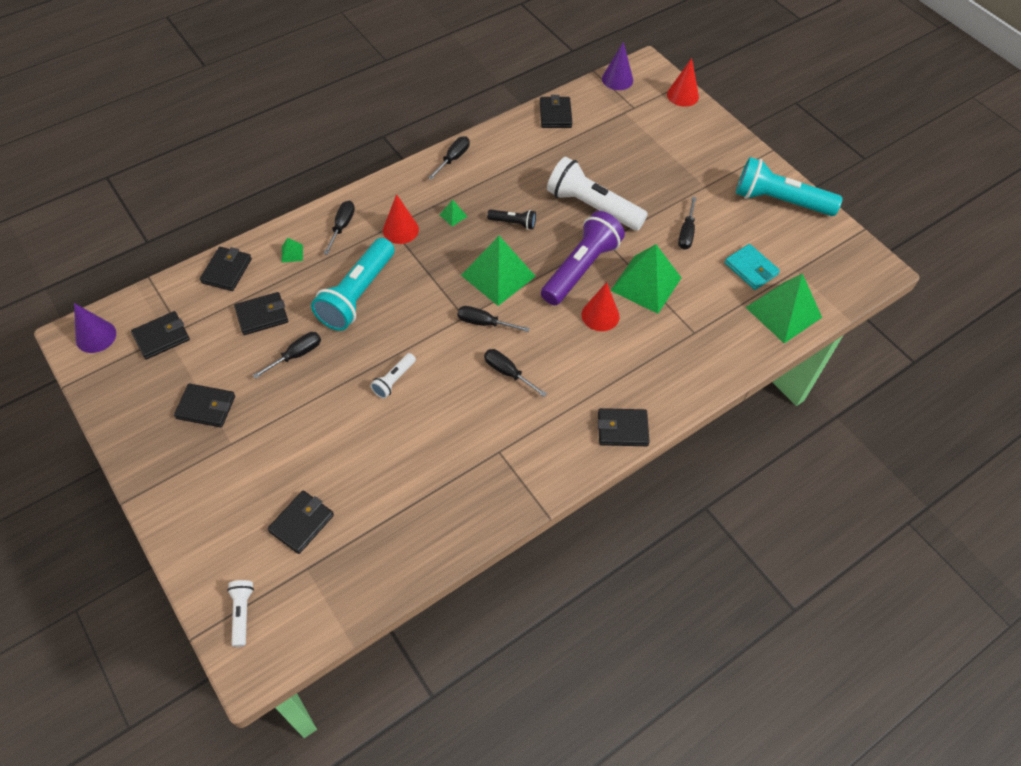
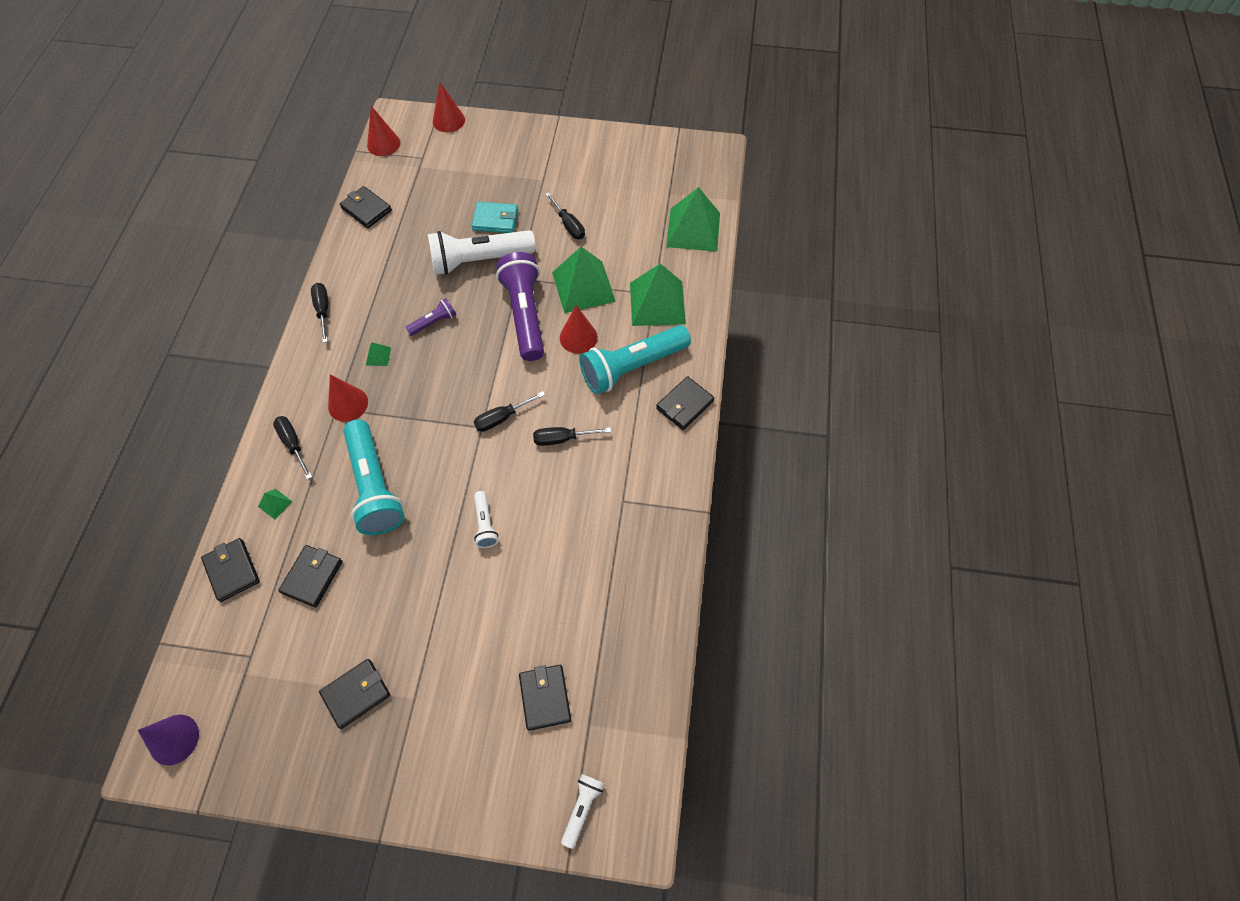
camera: 45 degrees left, 5 degrees up
(161, 337) = (241, 679): black wallet -> none
(242, 613) = (582, 808): white flashlight -> white flashlight turned 75 degrees clockwise
(296, 355) = (382, 580): black screwdriver -> none
(498, 275) = (470, 373): green pyramid -> green pyramid (657, 303)
(513, 223) = (434, 322): black flashlight -> purple flashlight
(617, 79) = (383, 144): purple cone -> red cone
(751, 269) = (640, 216): turquoise wallet -> turquoise wallet (495, 220)
(780, 201) = (605, 150): turquoise flashlight -> turquoise flashlight (632, 367)

